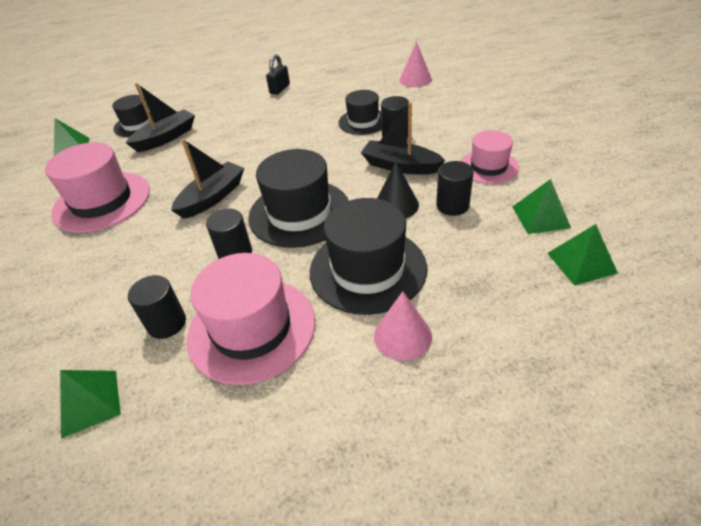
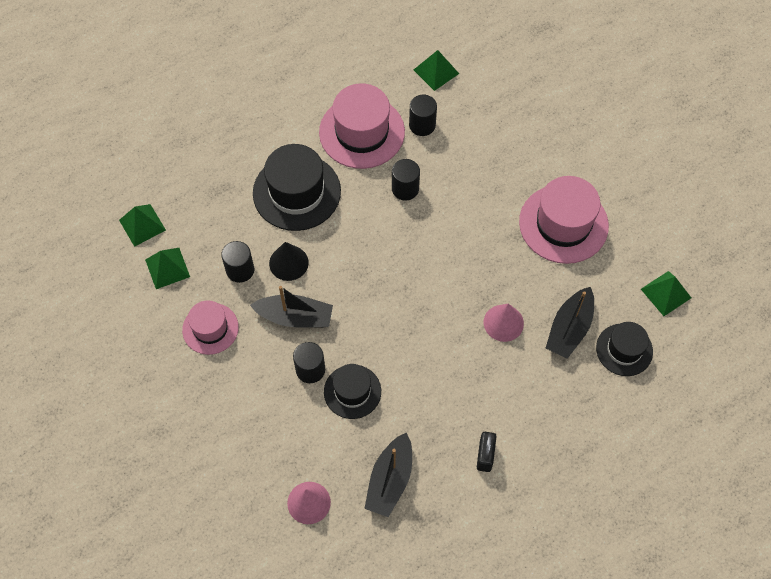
camera: 160 degrees right, 20 degrees up
(212, 197) = (460, 246): black boat -> black boat (390, 480)
(299, 213) = (370, 240): black hat -> none
(402, 336) = (261, 145): pink cone -> pink cone (503, 323)

